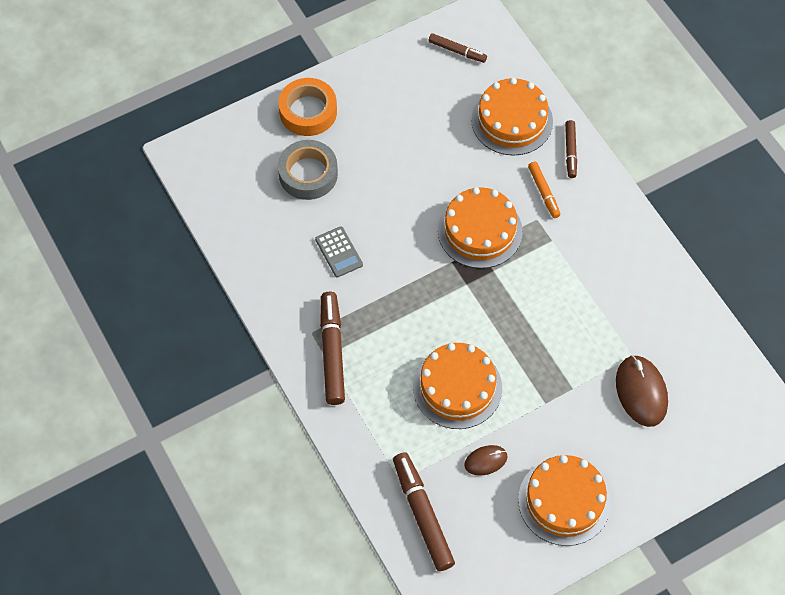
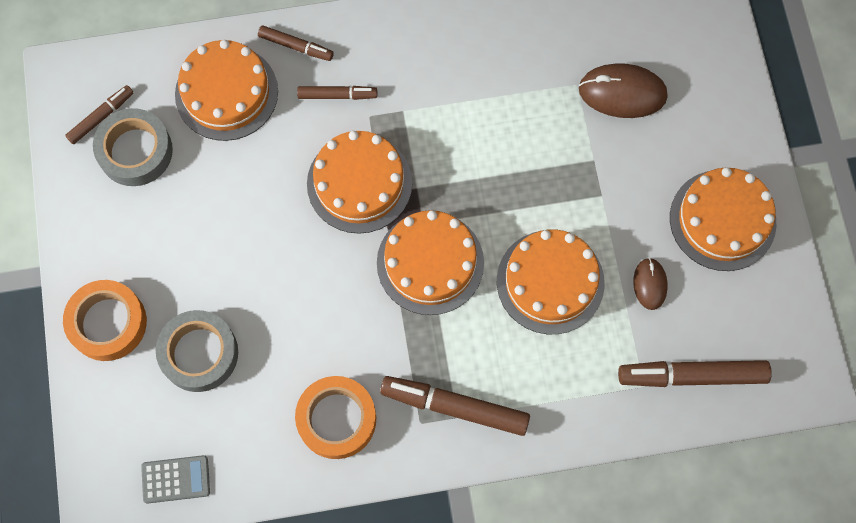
camera: 70 degrees left, 10 degrees up
(293, 277) = (336, 419): none -> orange tape
(339, 252) = (324, 354): grey calculator -> grey calculator (176, 479)
(437, 299) = (430, 263): none -> orange cake
(441, 81) = (135, 151): none -> grey tape
(543, 192) = (337, 95): orange marker -> brown marker

